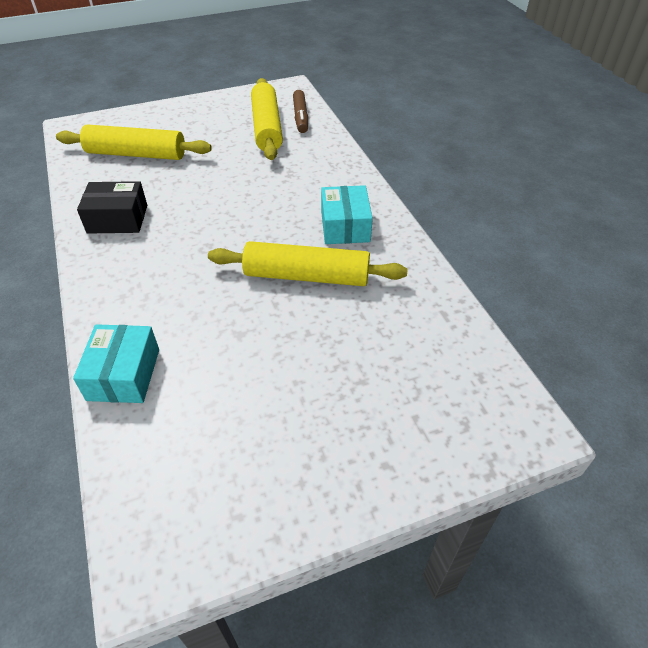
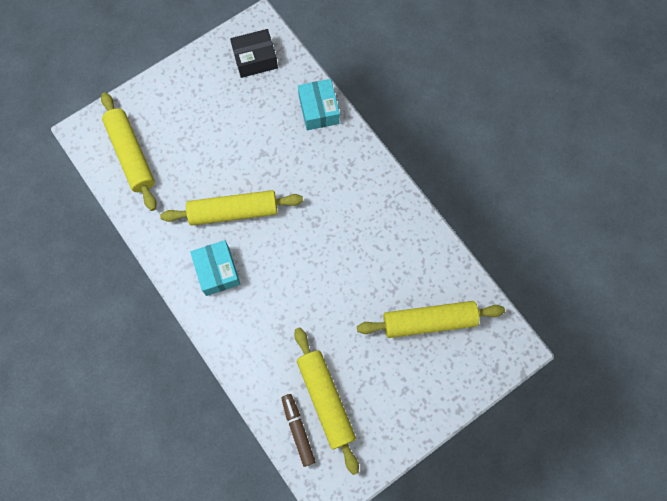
camera: 165 degrees right, 25 degrees up
(117, 219) = (396, 234): black box -> black box (255, 59)
(447, 375) = (131, 155): none -> yellow rolling pin

